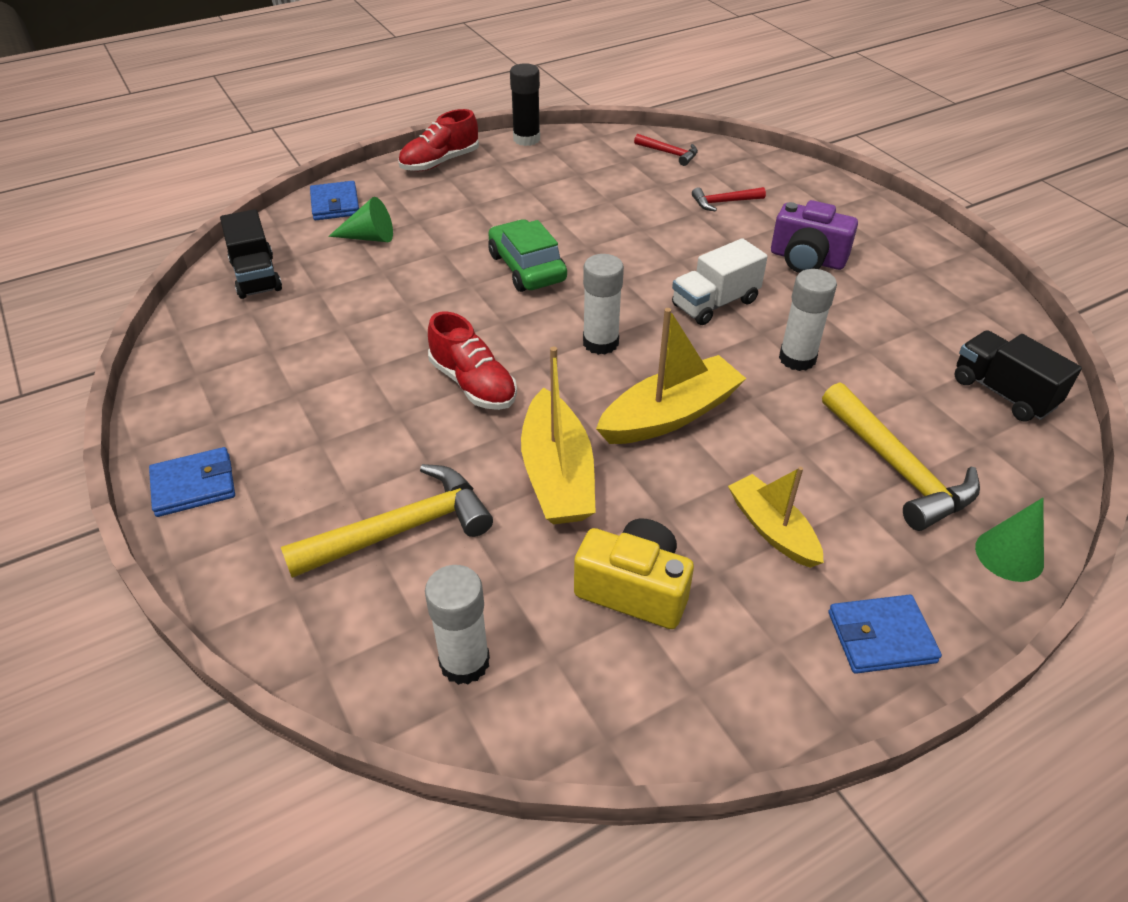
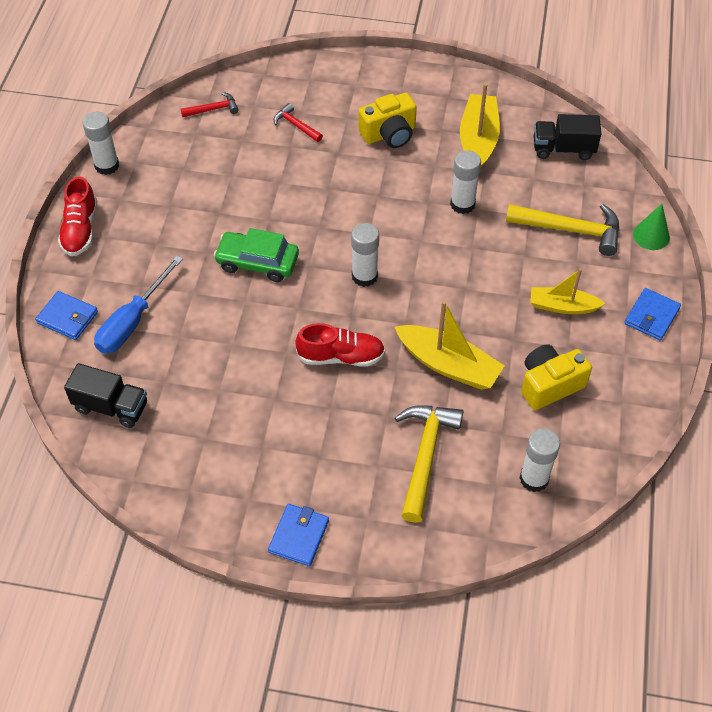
camera: 50 degrees left, 10 degrees up
(369, 237) = (132, 321): green cone -> blue screwdriver
(526, 139) = (107, 166): black glue stick -> white glue stick
(670, 415) = (451, 288): yellow boat -> yellow boat (478, 140)
(715, 303) = (384, 202): white truck -> none
(724, 202) = (296, 125): red hammer -> red hammer turned 105 degrees clockwise
(807, 259) = (389, 134): purple camera -> yellow camera

